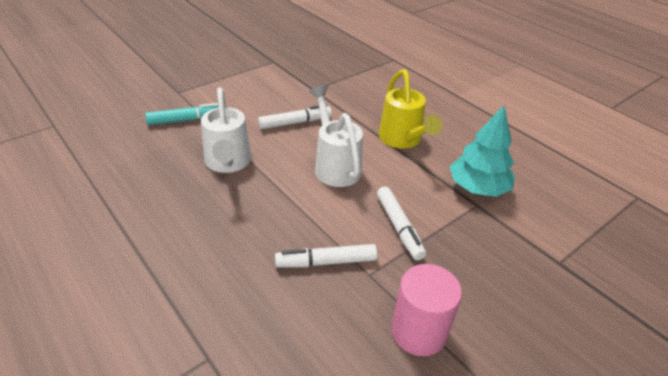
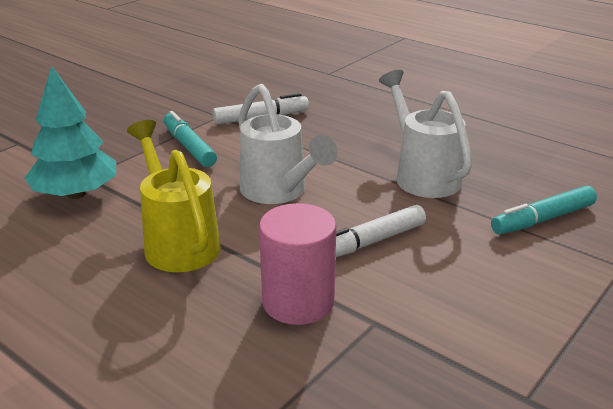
camera: 170 degrees right, 10 degrees down
(399, 227) = (189, 147): white marker -> turquoise marker
(418, 331) = (176, 95): pink cylinder -> pink cylinder (298, 302)

